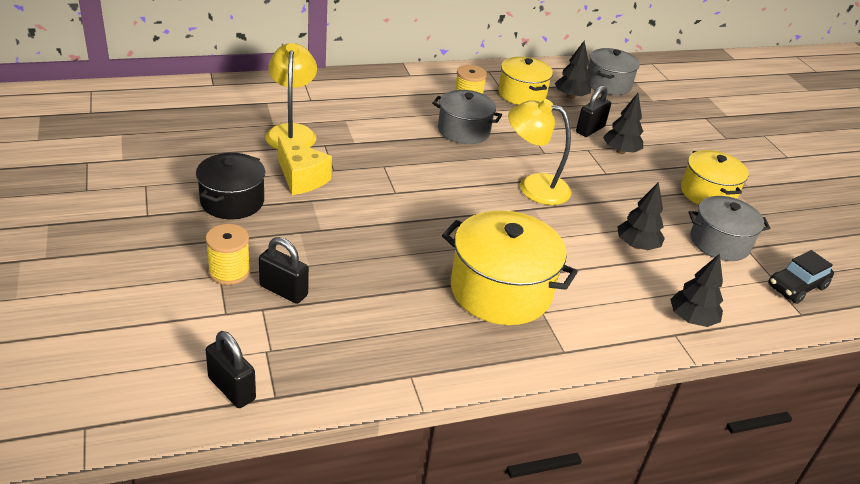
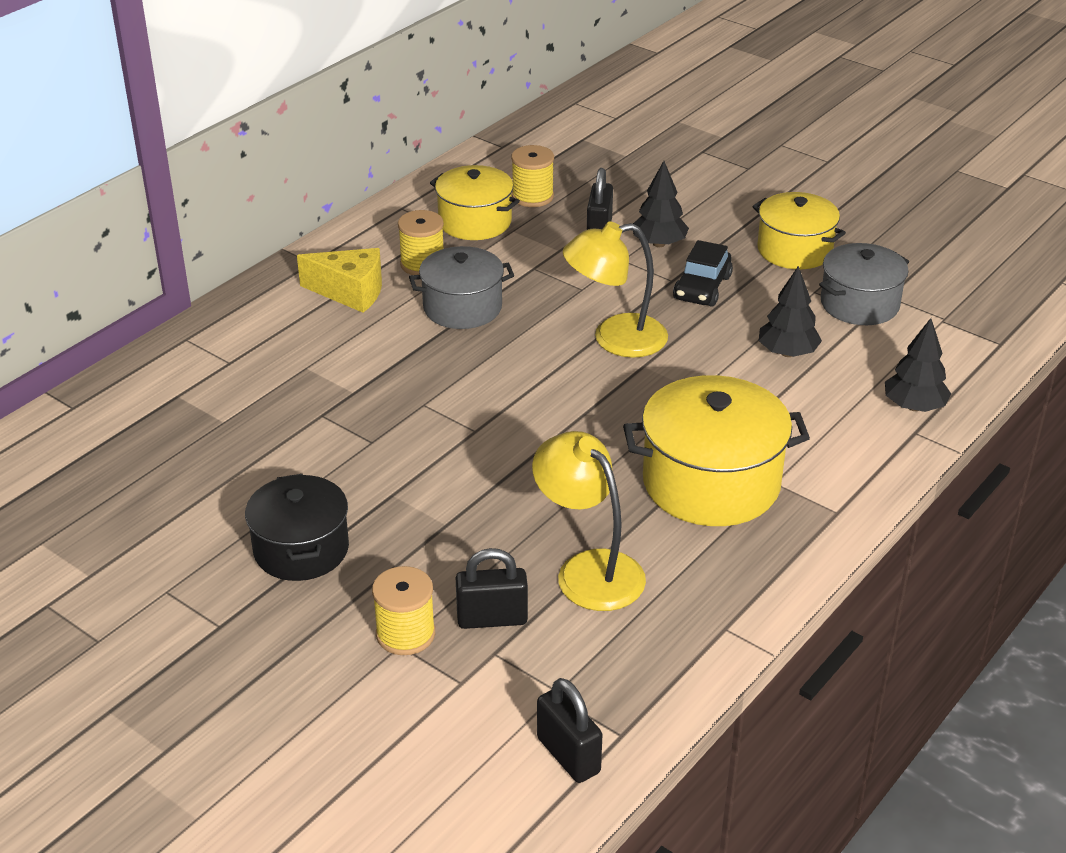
camera: 30 degrees left, 0 degrees up
(232, 389) = (568, 755): black padlock -> black padlock turned 45 degrees clockwise
(291, 132) = (260, 419): yellow lamp -> yellow lamp (588, 569)
(301, 178) = (347, 474): yellow cheese -> yellow cheese (350, 292)
(570, 96) = (532, 196): black tree -> yellow spool
(608, 84) = (556, 158): grey pot -> none
(796, 287) = (970, 315): black car -> black car (702, 288)

